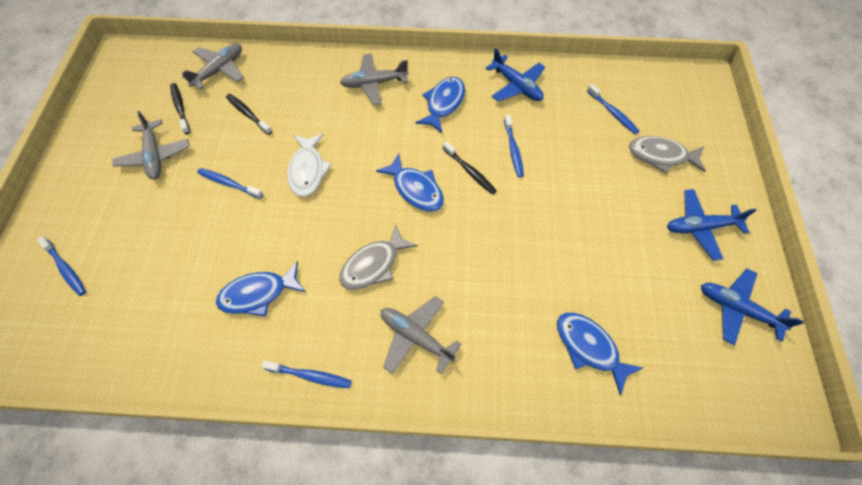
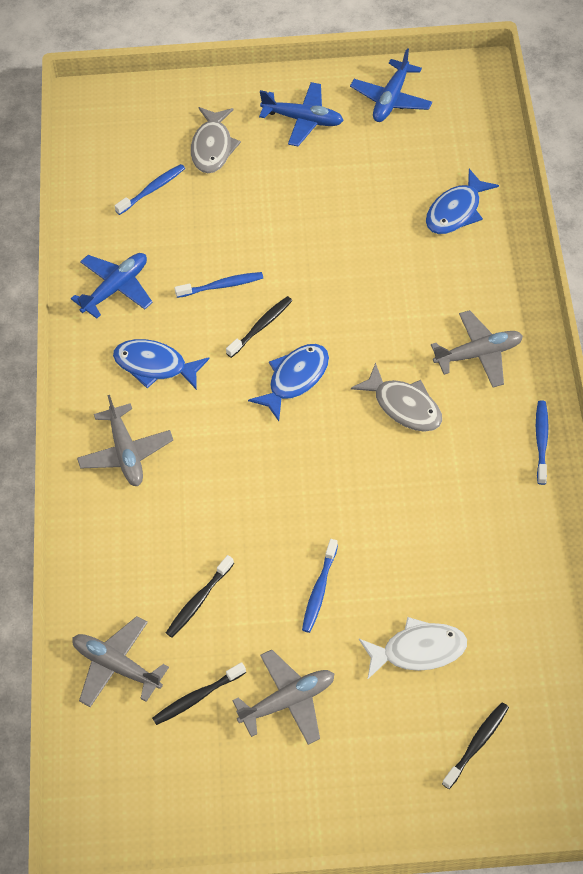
camera: 95 degrees left, 5 degrees down
(66, 269) = (477, 744): blue toothbrush -> black toothbrush
(258, 294) = (463, 514): blue fish -> none
(308, 170) = (284, 502): white fish -> white fish (418, 650)
(416, 337) = (478, 354): grey plane -> grey plane turned 135 degrees counterclockwise
(700, 227) = (303, 119): blue plane -> blue plane turned 60 degrees counterclockwise

